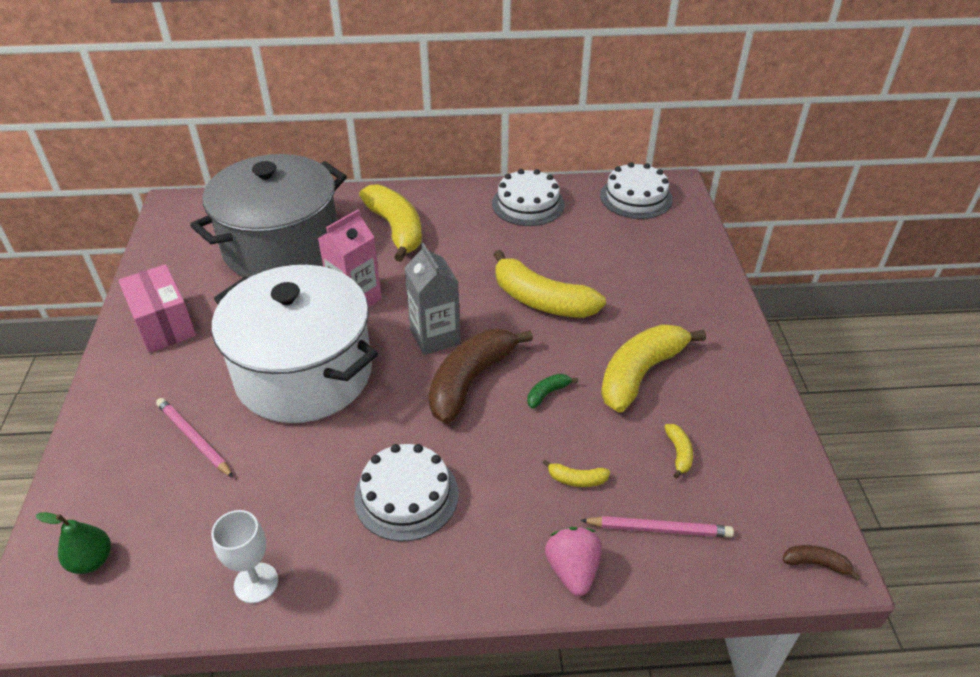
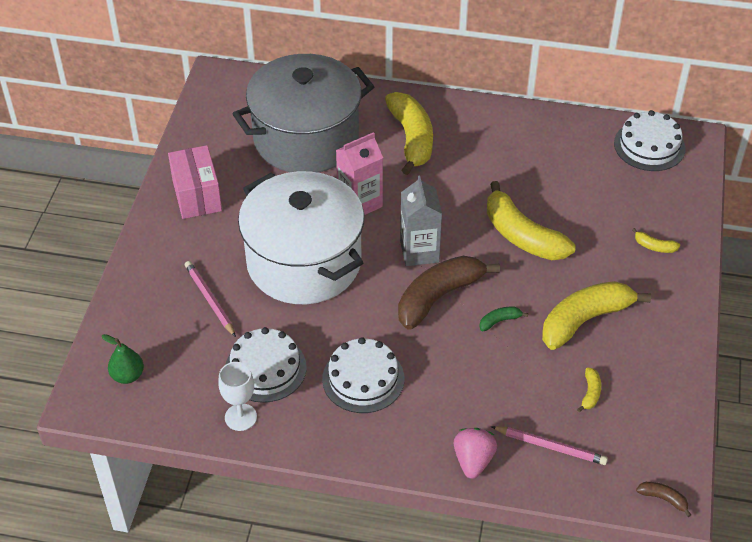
camera: 15 degrees right, 5 degrees up
(528, 204) = (542, 134): white cake -> white cake (265, 368)
(576, 479) = (499, 395): yellow banana -> yellow banana (654, 246)

